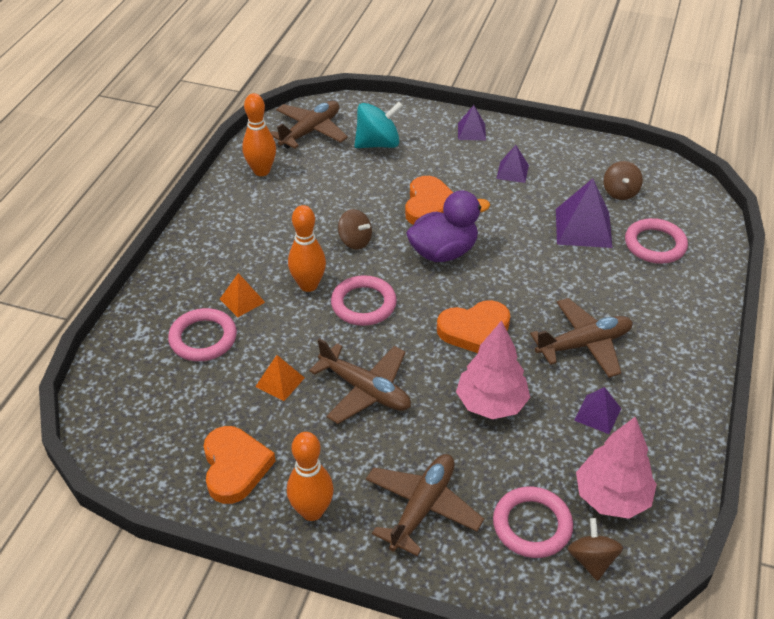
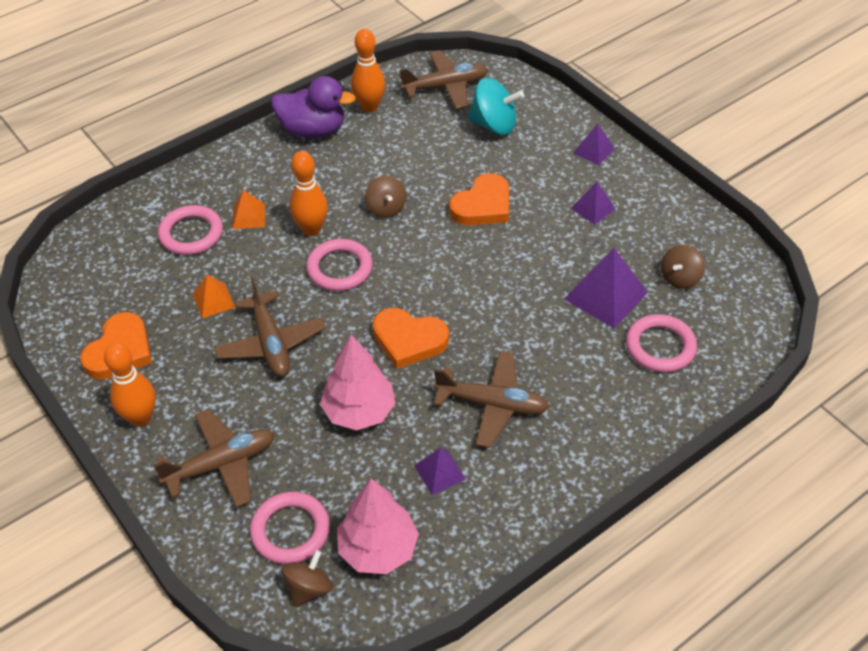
camera: 35 degrees right, 5 degrees up
(443, 252) = (452, 255): purple duck -> purple duck (313, 130)

